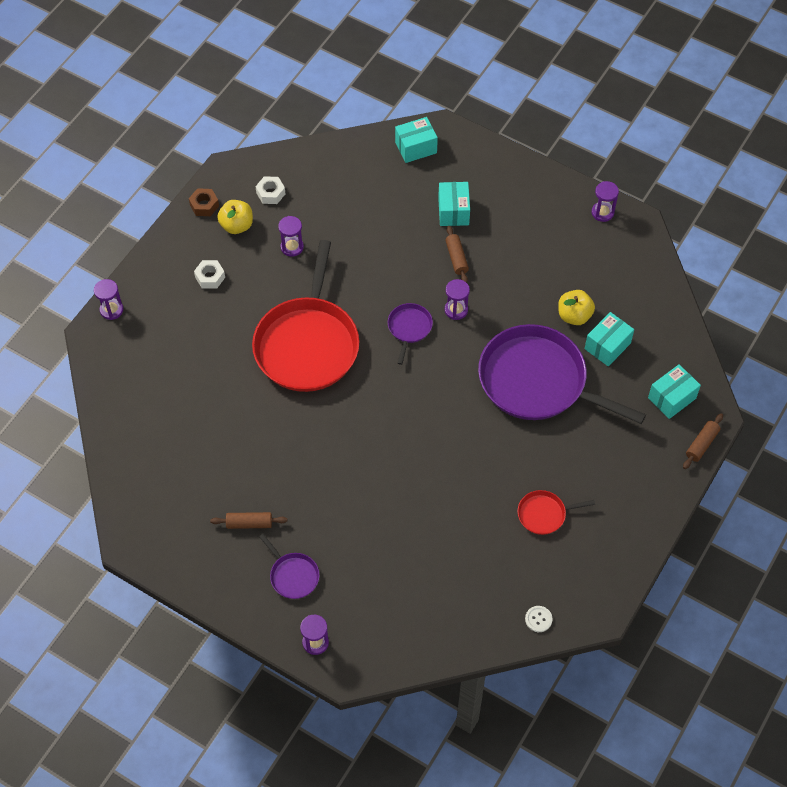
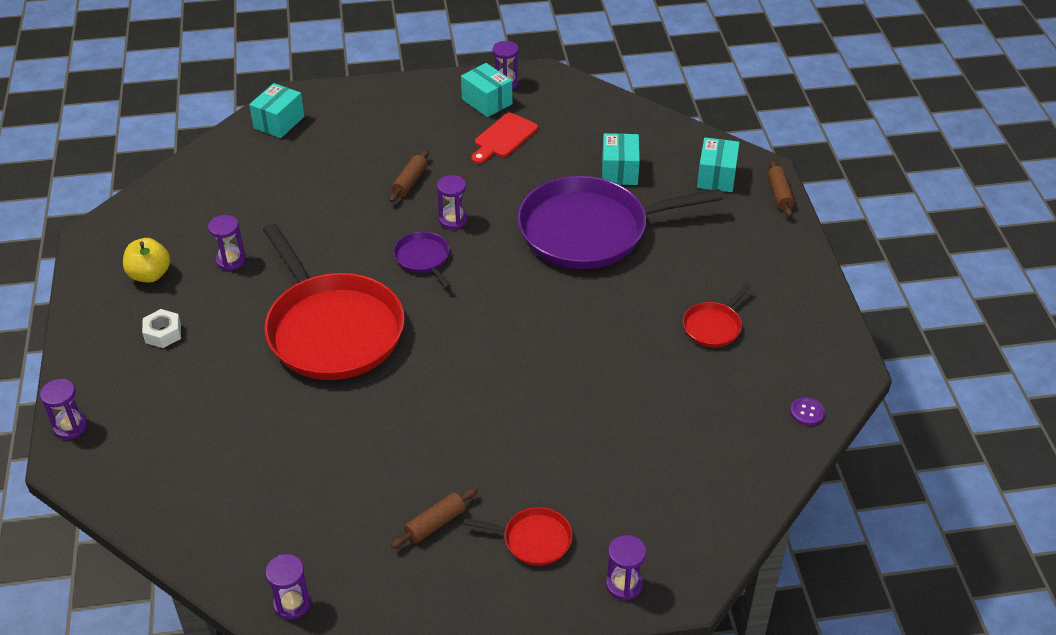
camera: 40 degrees left, 15 degrees down
(134, 514) = (292, 604): none -> purple hourglass
(204, 205) = (94, 277): brown nut -> none
(270, 193) = (161, 230): white nut -> none
(293, 575) = (533, 539): purple pan -> red pan
(453, 211) = (368, 150): turquoise box -> turquoise box (487, 101)
(456, 258) = (409, 182): brown rolling pin -> brown rolling pin turned 75 degrees clockwise
(538, 619) = (807, 412): white button -> purple button
(554, 262) = (503, 138): none -> red cutting board
(574, 316) = (566, 166): yellow apple -> none

